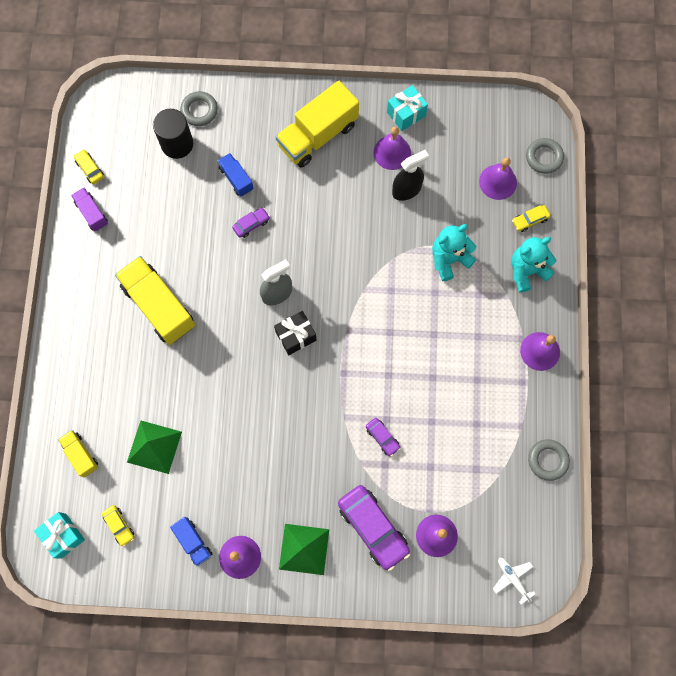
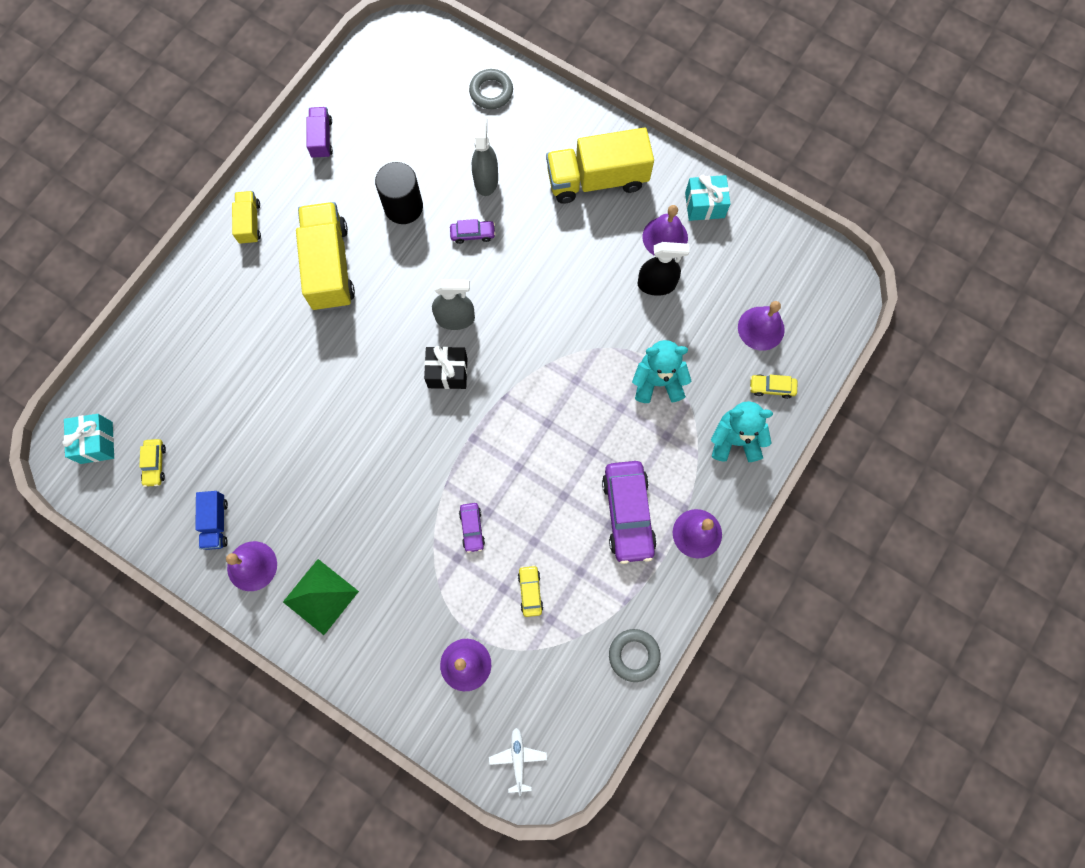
camera: 30 degrees right, 0 degrees up
(81, 455) = (162, 372): yellow truck -> yellow truck (249, 223)
(90, 169) = (347, 94): yellow car -> yellow car (530, 591)
(154, 447) = (237, 405): green pyramid -> none
(177, 144) = (448, 114): black cylinder -> black cylinder (403, 207)
(236, 179) = (486, 180): blue truck -> grey spray bottle
(373, 528) = (404, 616): purple car -> purple car (628, 514)
(544, 157) = (828, 329): grey ring -> none

